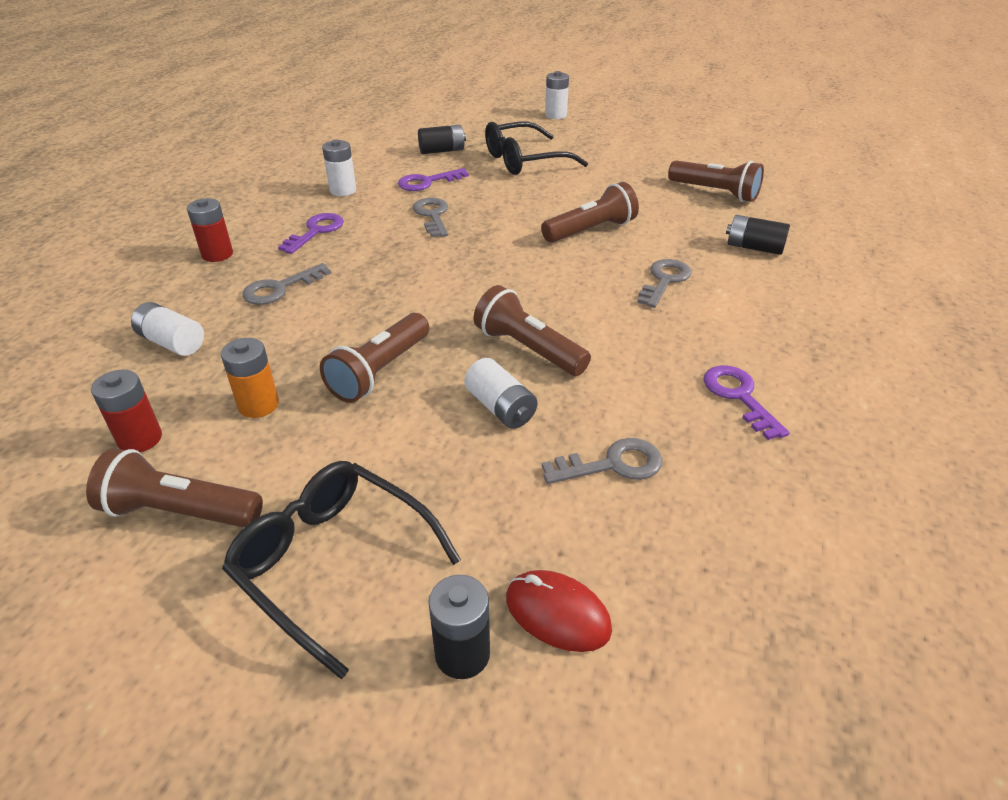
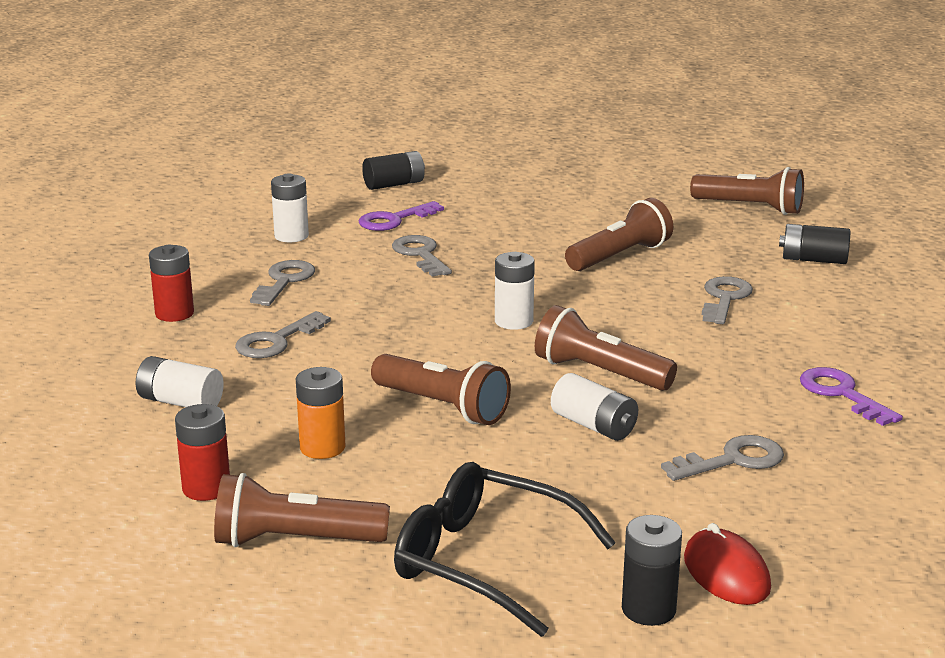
camera: 10 degrees left, 15 degrees down
(316, 231) = (284, 281): purple key -> grey key
(379, 371) = (443, 407): brown flashlight -> brown flashlight turned 75 degrees counterclockwise
(524, 160) = (504, 189): black glasses -> none
(555, 115) = (520, 135): white battery -> white battery (513, 321)
(557, 613) = (726, 573): red mouse -> red mouse turned 45 degrees clockwise

